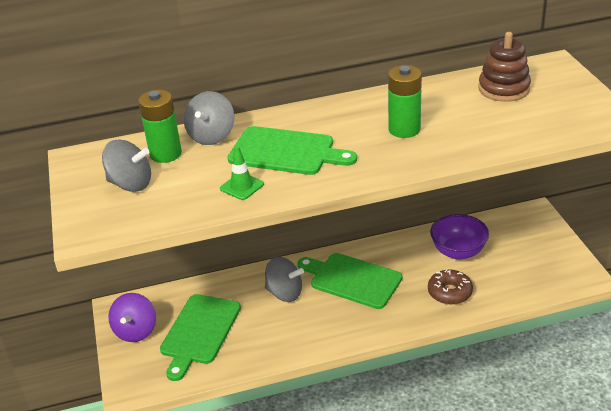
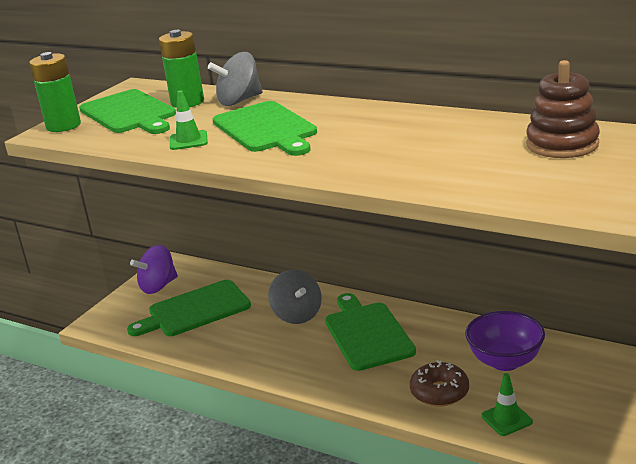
camera: 45 degrees right, 10 degrees down
(131, 184) = (129, 113): grey spinning top -> green cutting board
(404, 129) = (392, 145): green battery -> green battery (63, 126)
(506, 286) = (506, 419): none -> green traffic cone

